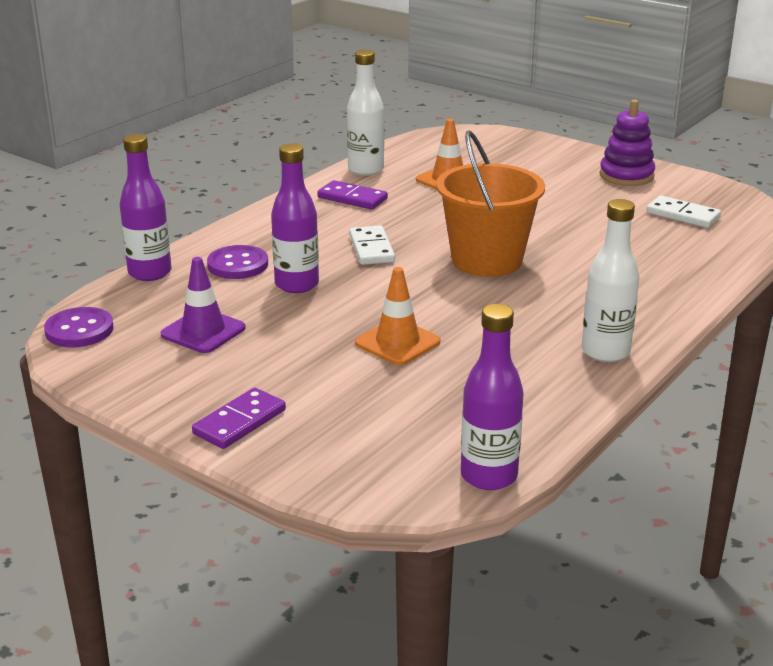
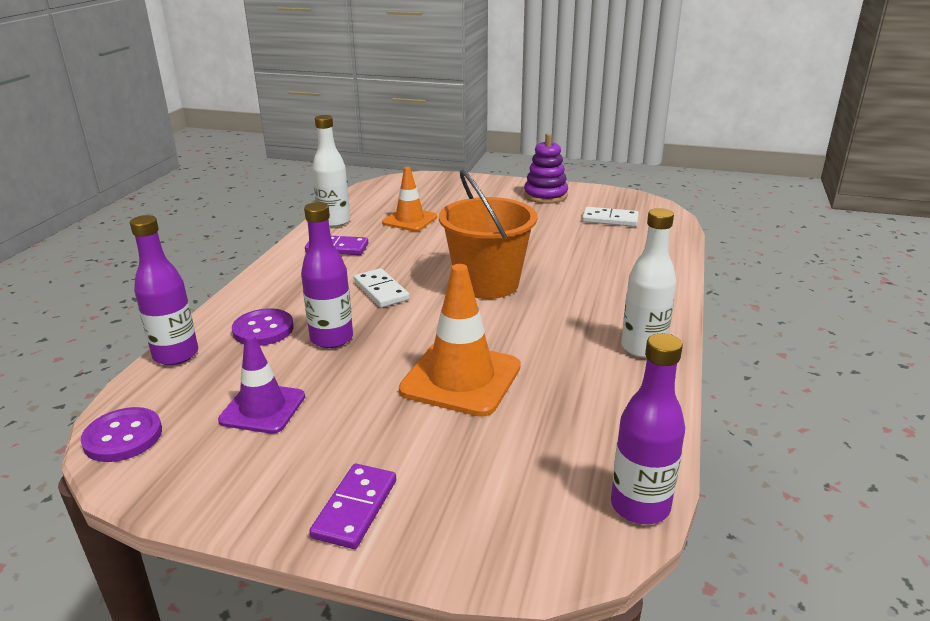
camera: 20 degrees left, 0 degrees up
(397, 342) = (461, 378): orange traffic cone -> orange traffic cone, size x1.55

